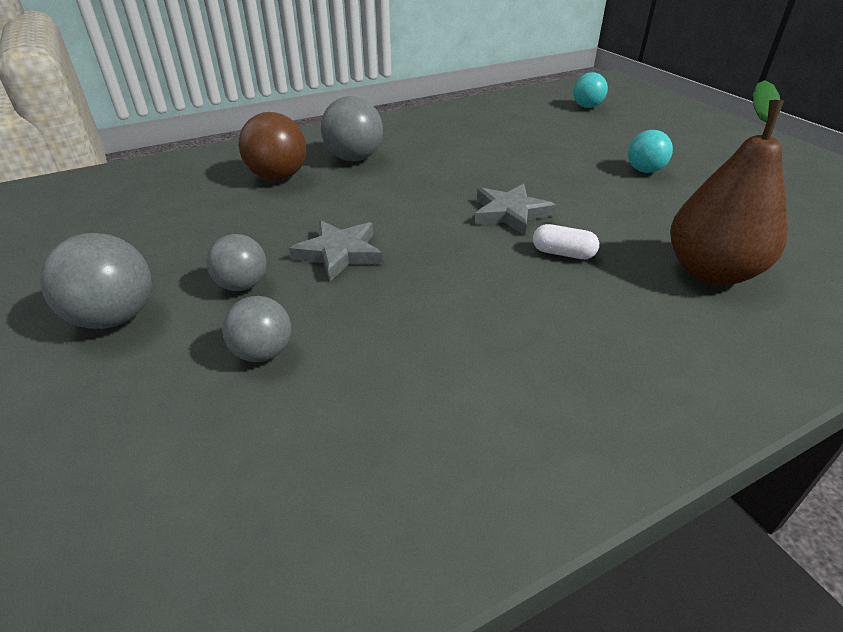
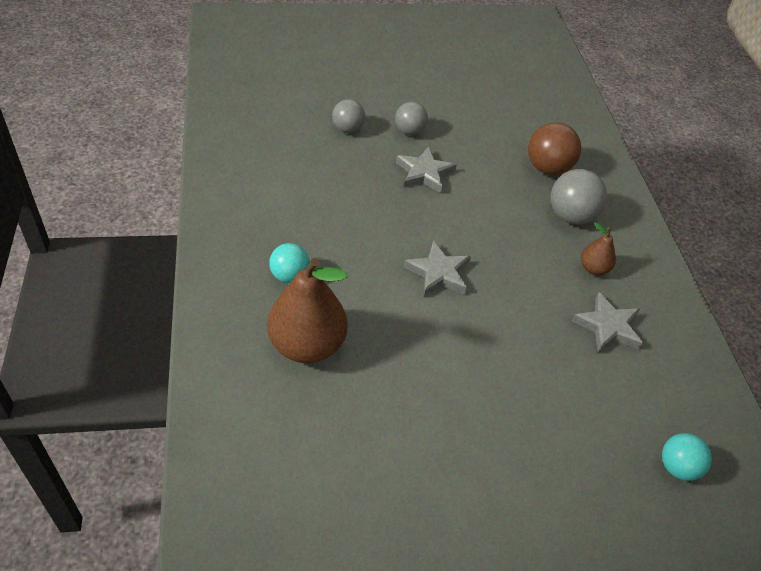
camera: 105 degrees right, 10 degrees up
(115, 317) = (402, 89): grey ball -> none
(422, 143) = (593, 268): none -> brown pear
(487, 133) = (608, 327): none -> grey star
(563, 253) = (371, 276): white capsule -> none
(644, 170) = (478, 411): turquoise ball -> turquoise ball (289, 276)

